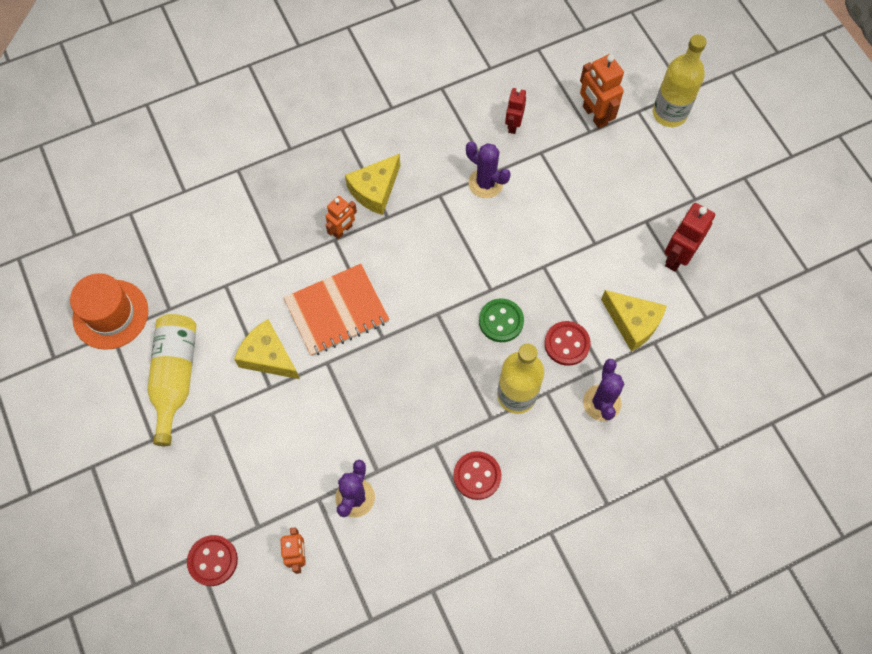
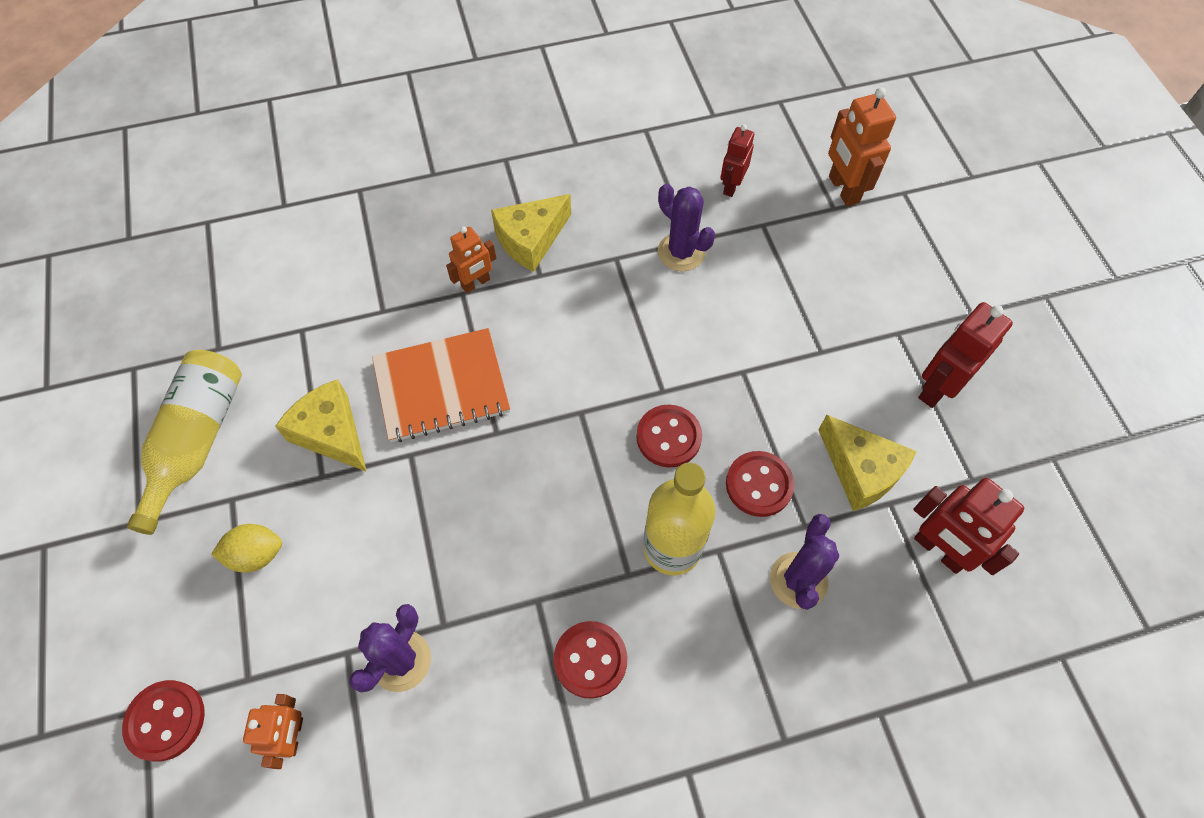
camera: 10 degrees right, 5 degrees down
(110, 314) = (139, 343): orange hat -> none
(240, 447) = (256, 555): none -> yellow lemon
(501, 321) = (668, 437): green button -> red button
(669, 113) = (946, 201): yellow bottle -> none
(689, 368) = (939, 550): none -> red robot

